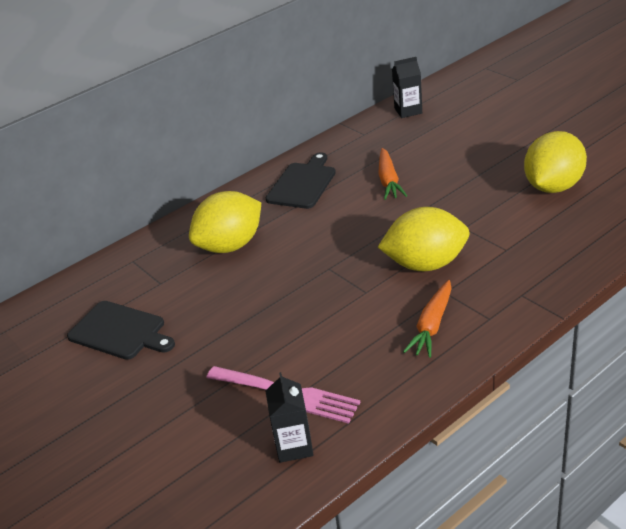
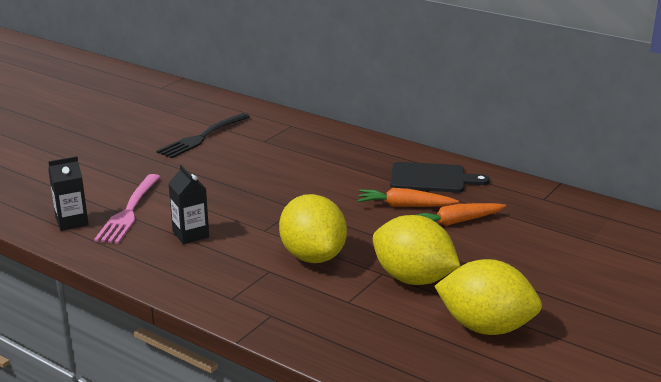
camera: 70 degrees right, 10 degrees down
(120, 331) = (203, 137): black cutting board -> black fork
(230, 245) = (321, 160): yellow lemon -> yellow lemon (413, 279)
(408, 111) = (611, 219): black carton -> black carton (190, 234)
(432, 326) = (218, 268): orange carrot -> orange carrot (404, 206)

